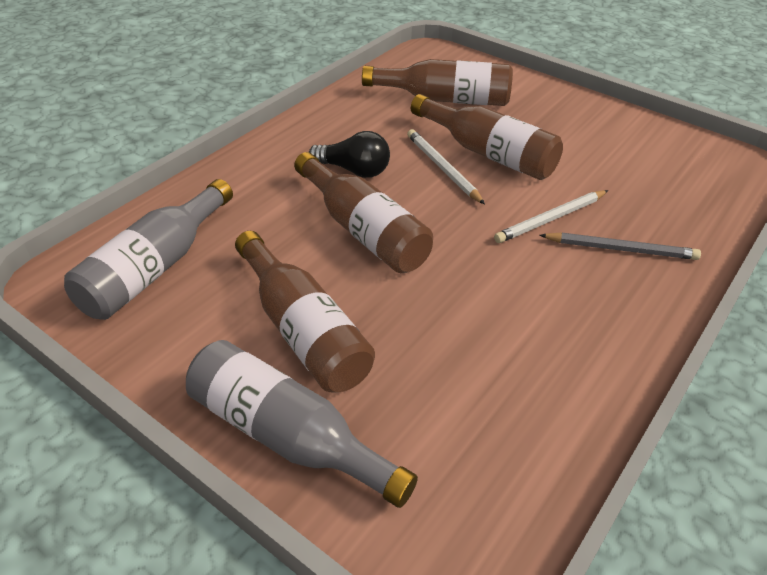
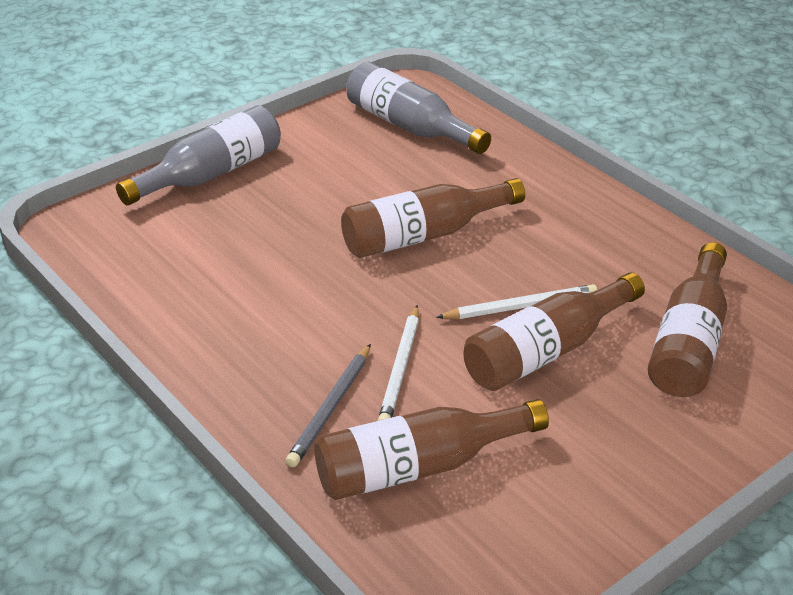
camera: 105 degrees right, 5 degrees down
(303, 330) = (307, 189): brown bottle -> brown bottle (418, 467)
(354, 170) = (529, 242): black light bulb -> none
(551, 219) = (401, 368): white pencil -> white pencil turned 150 degrees counterclockwise

